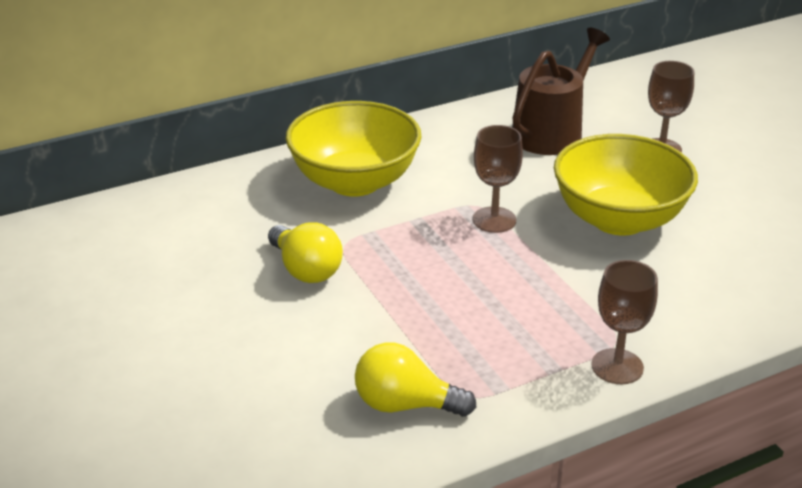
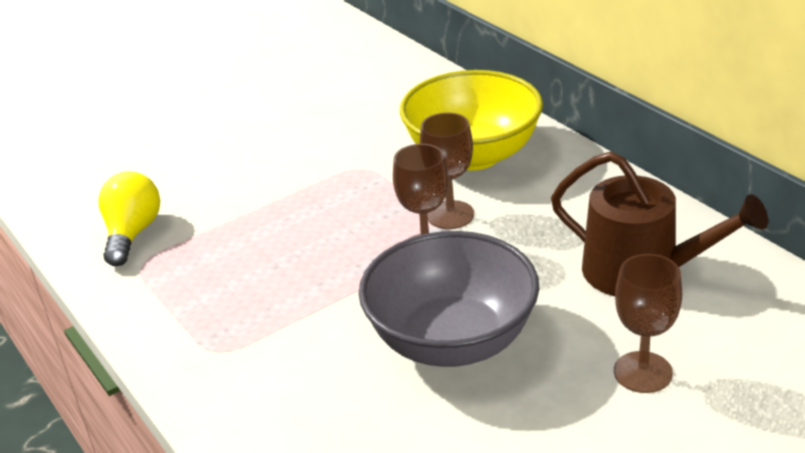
camera: 85 degrees right, 0 degrees up
(306, 270) = (317, 155): yellow light bulb -> none
(617, 366) = (177, 354): brown goblet -> brown goblet (450, 215)
(618, 219) = (452, 341): yellow bowl -> grey bowl

